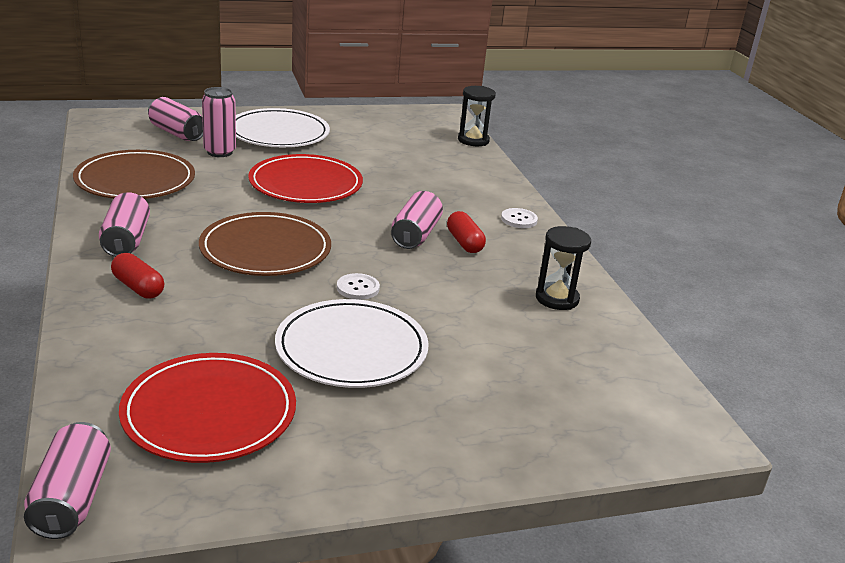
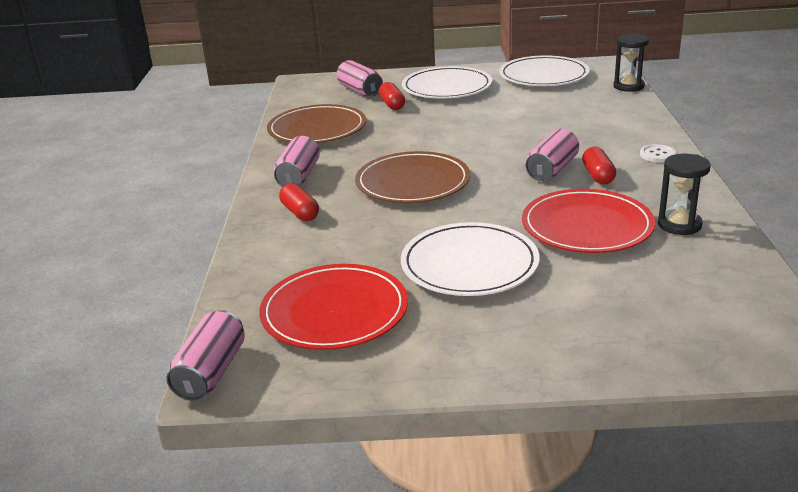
camera: 20 degrees right, 0 degrees up
(220, 152) = (392, 104): pink can -> red capsule
(305, 184) = (461, 128): red plate -> red plate (587, 226)
(358, 288) = (487, 214): white button -> none
(382, 124) = (543, 75): none -> white plate

